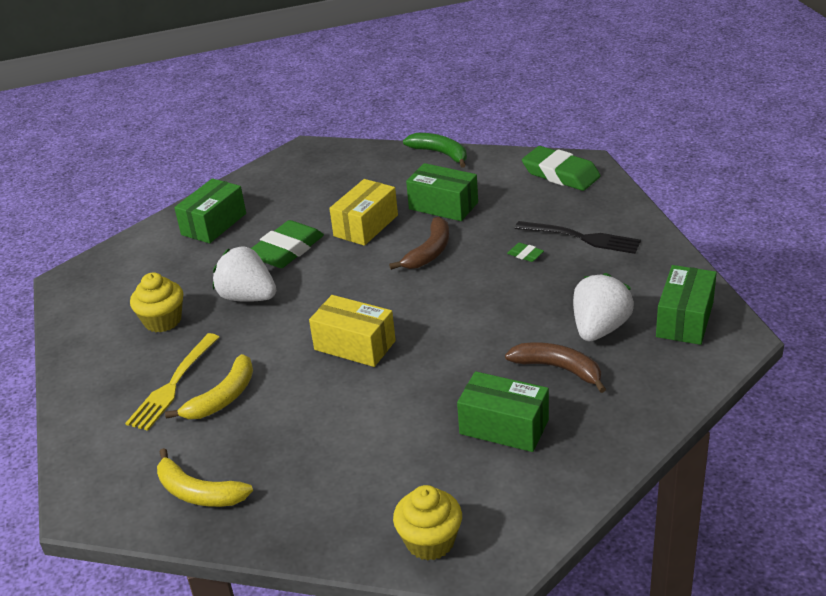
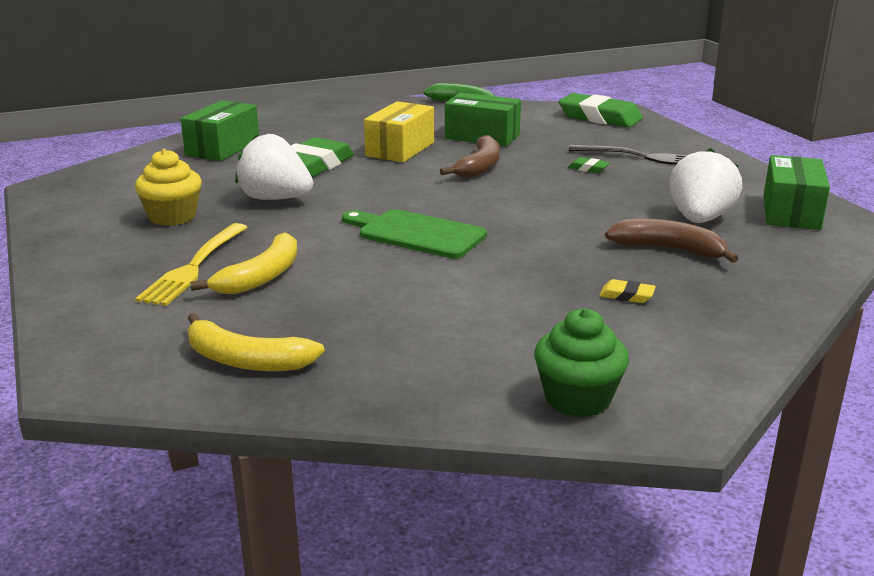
camera: 10 degrees left, 10 degrees down
(354, 345) = (416, 233): yellow box -> green cutting board
(430, 541) = (577, 399): yellow cupcake -> green cupcake
(504, 427) = (626, 295): green box -> yellow eraser

